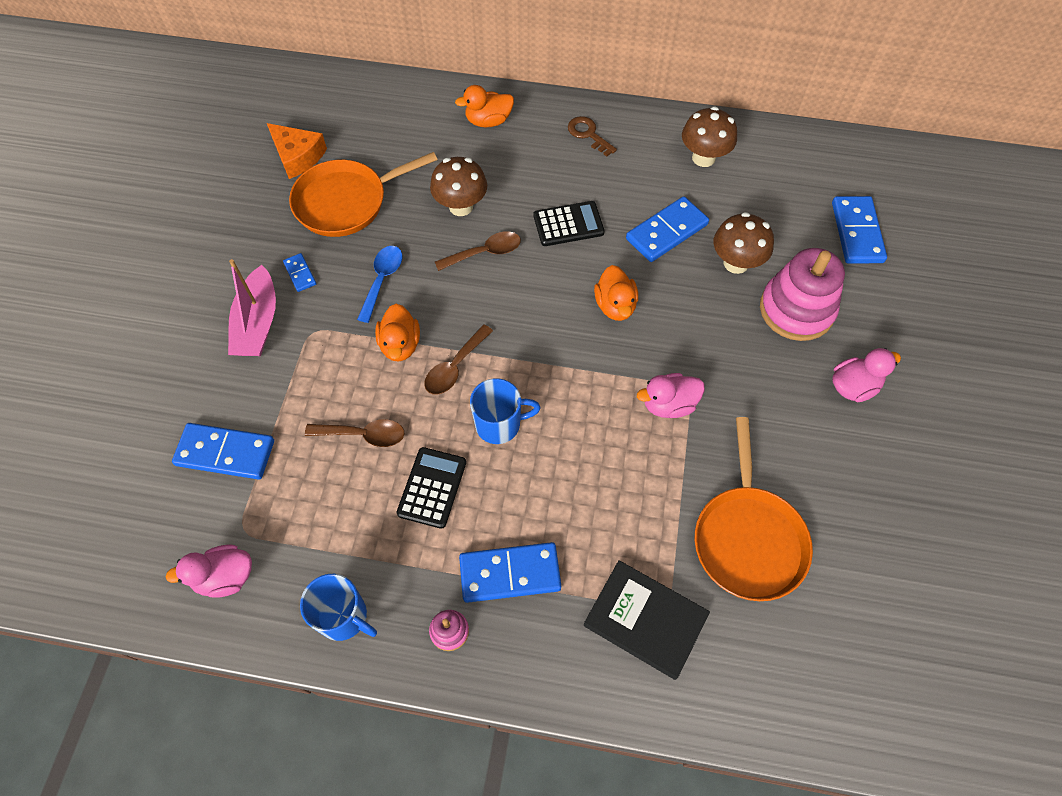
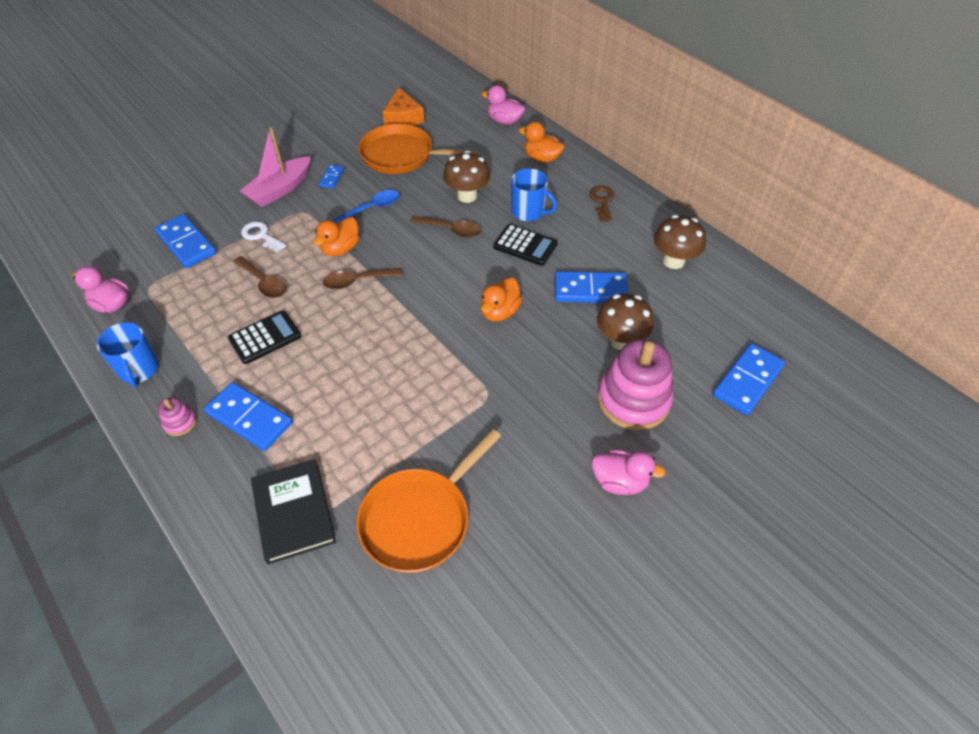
camera: 40 degrees right, 10 degrees down
(299, 388) = (260, 236): none -> white key
(499, 424) = (344, 330): blue mug -> blue mug (529, 212)
(668, 404) = (465, 395): pink duck -> pink duck (504, 121)

